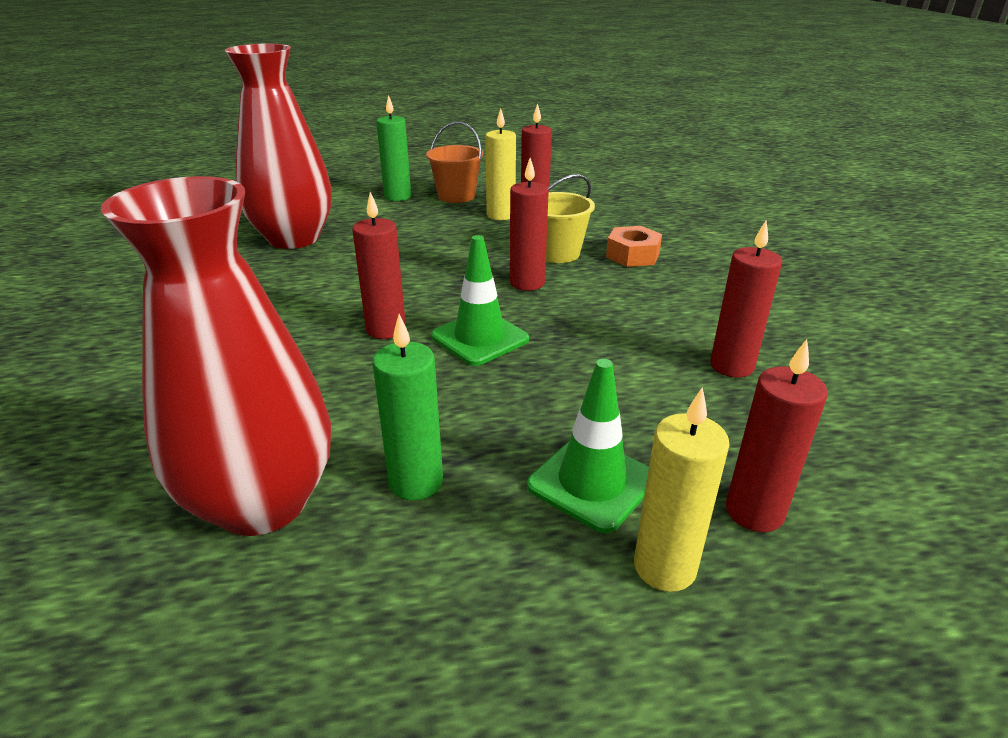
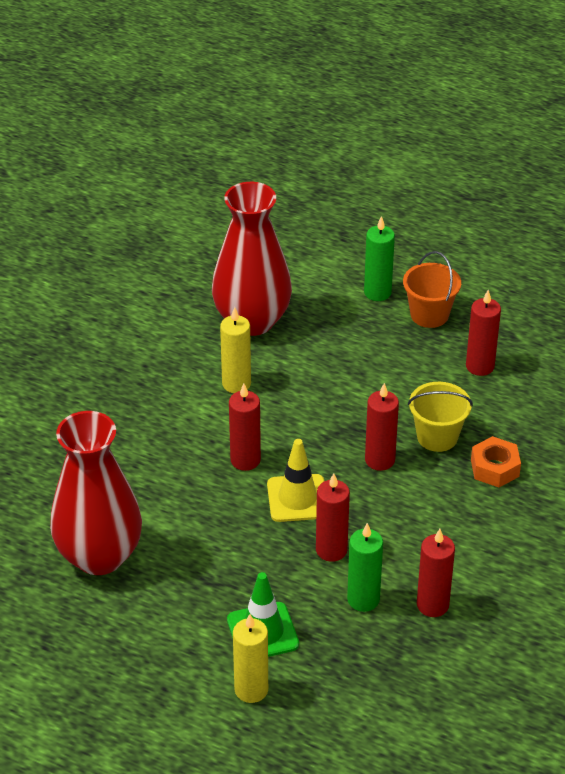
camera: 35 degrees right, 10 degrees up
(416, 482) = (177, 584): green candle -> green candle (363, 599)
(480, 338) = (297, 498): green traffic cone -> yellow traffic cone
(500, 215) = (441, 363): yellow candle -> yellow candle (236, 384)
(754, 512) = (325, 691): red candle -> red candle (331, 550)

